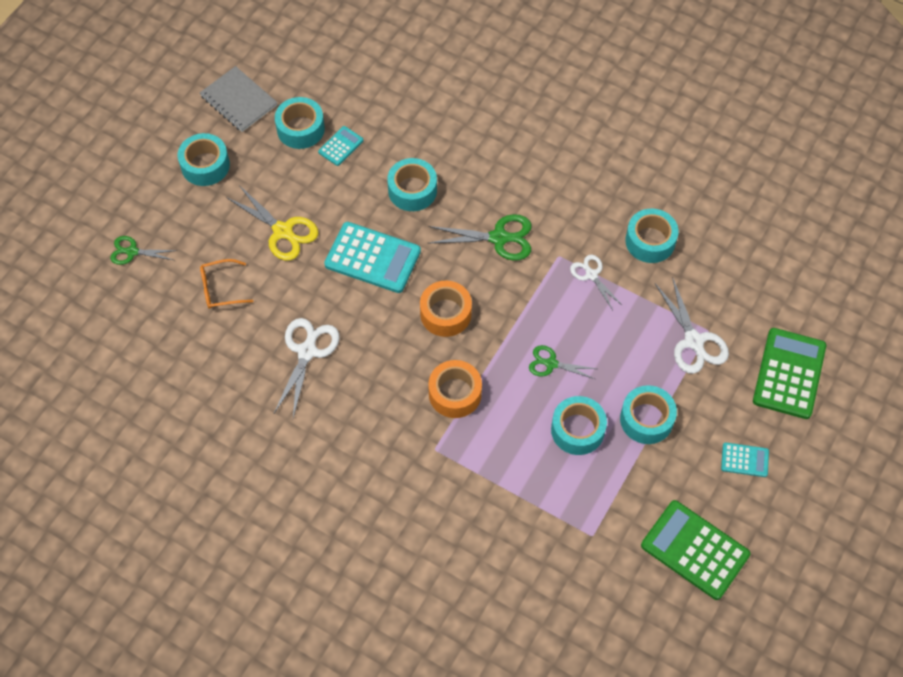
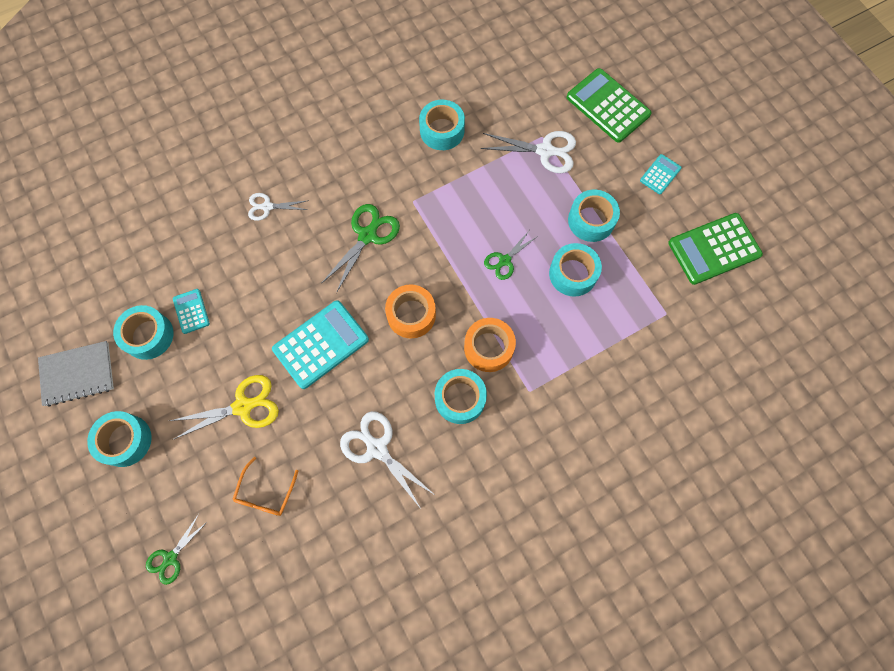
camera: 60 degrees left, 10 degrees up
(412, 190) = (277, 277): turquoise tape -> turquoise tape (460, 398)
(591, 275) = (445, 188): white scissors -> white scissors (267, 207)

